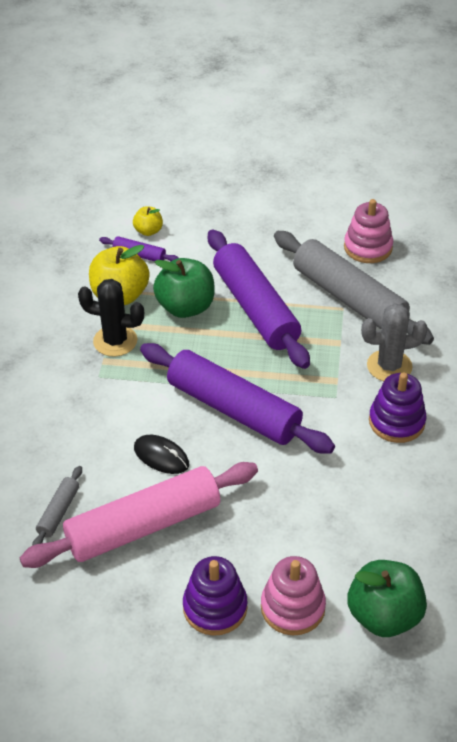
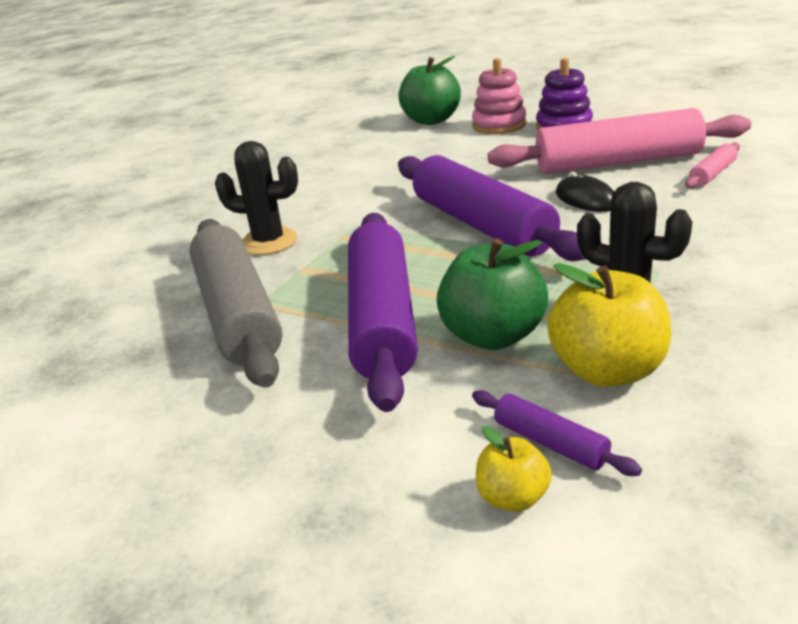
camera: 155 degrees left, 15 degrees down
(58, 512) = (712, 174): grey rolling pin -> pink rolling pin
(368, 247) = (127, 380): pink stacking toy -> none
(389, 366) = (269, 242): grey cactus -> black cactus
(396, 422) = (311, 203): purple stacking toy -> none

